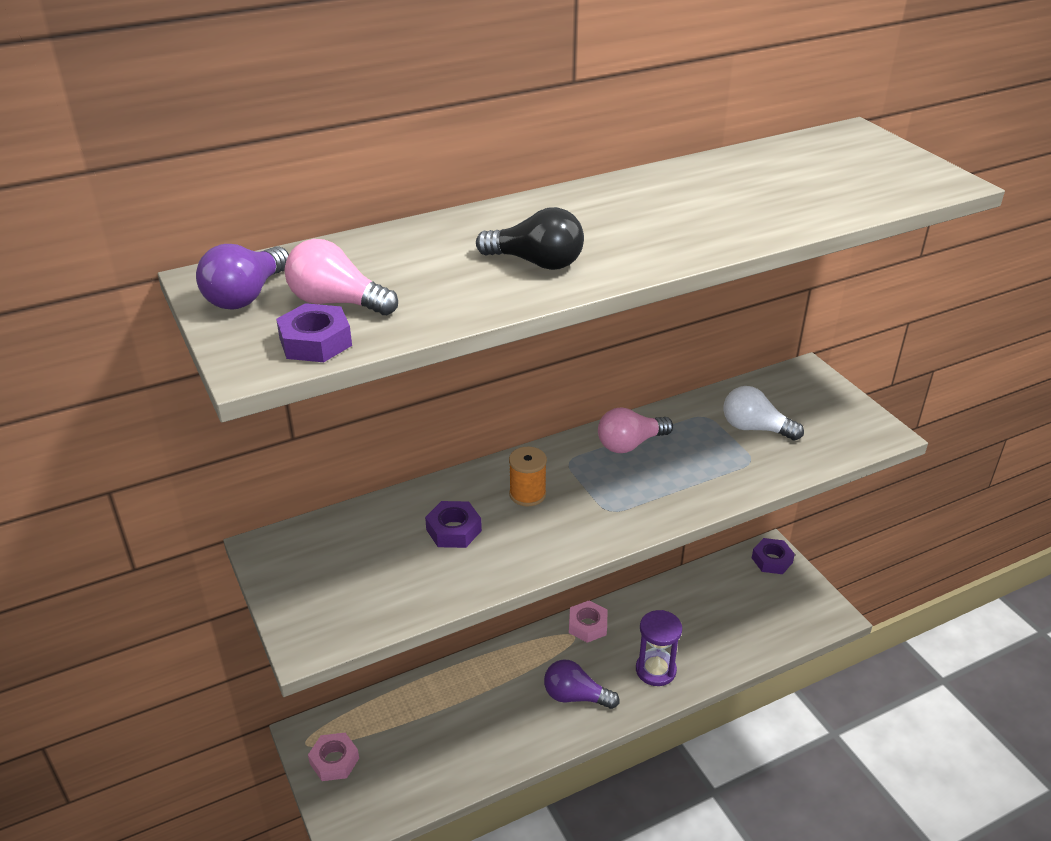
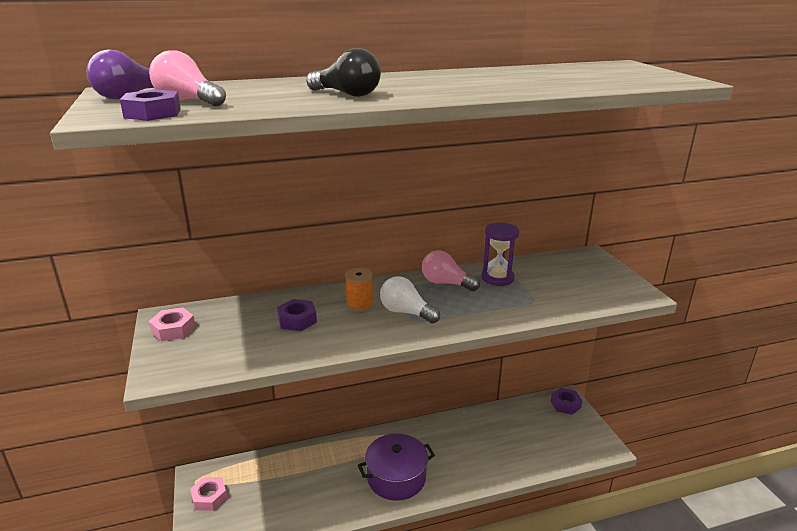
camera: 10 degrees right, 10 degrees down
(575, 696) = (396, 478): purple light bulb -> purple pot
(587, 625) = (419, 431): pink nut -> pink nut (173, 329)
(630, 444) = (445, 283): pink light bulb -> pink light bulb turned 45 degrees clockwise
(655, 670) = (461, 467): purple hourglass -> purple hourglass (497, 278)
(755, 428) = (542, 282): white light bulb -> white light bulb (406, 312)

